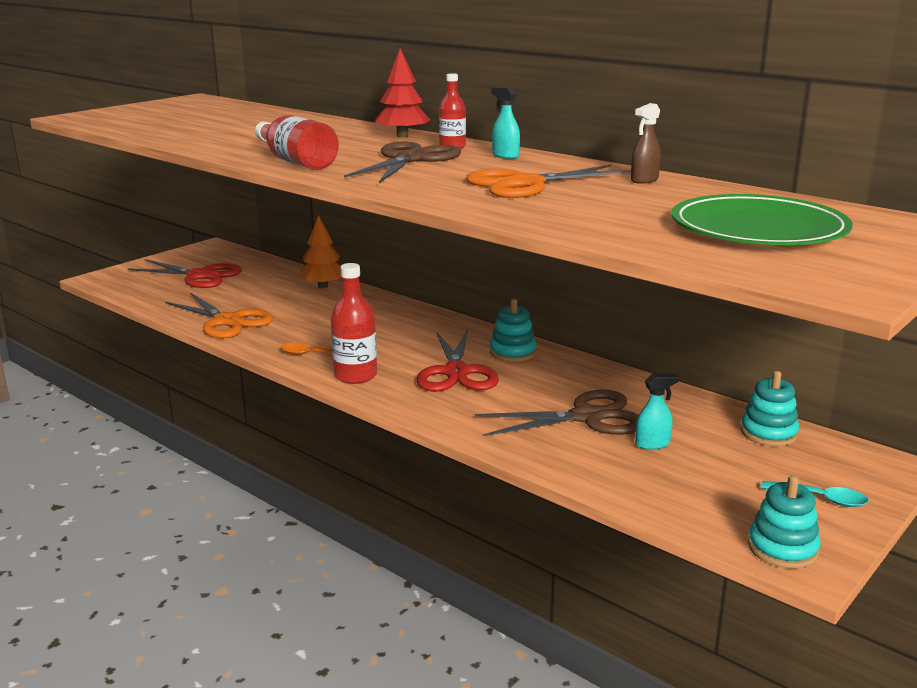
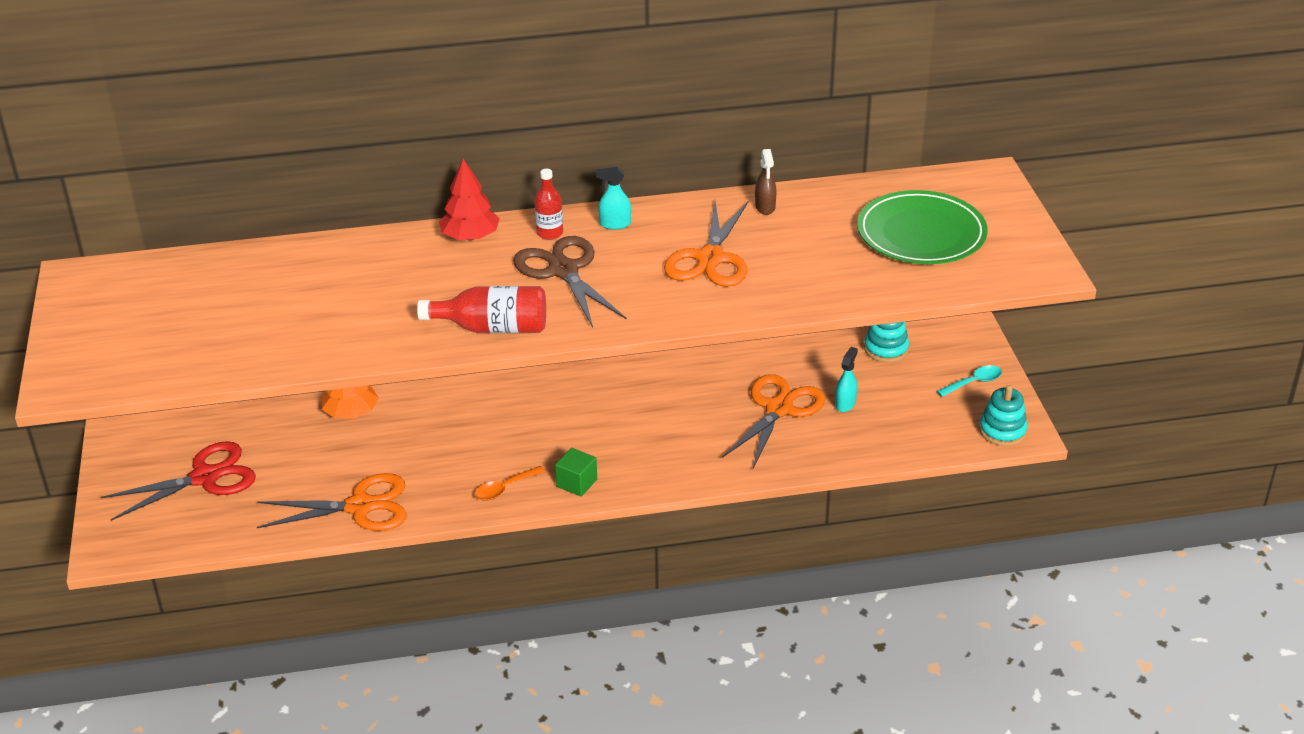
camera: 50 degrees left, 15 degrees up
(355, 376) = (577, 483): red bottle -> green cube
(456, 372) = (636, 429): red scissors -> none
(512, 352) = (636, 383): turquoise stacking toy -> none
(587, 417) = (778, 409): brown scissors -> orange scissors

